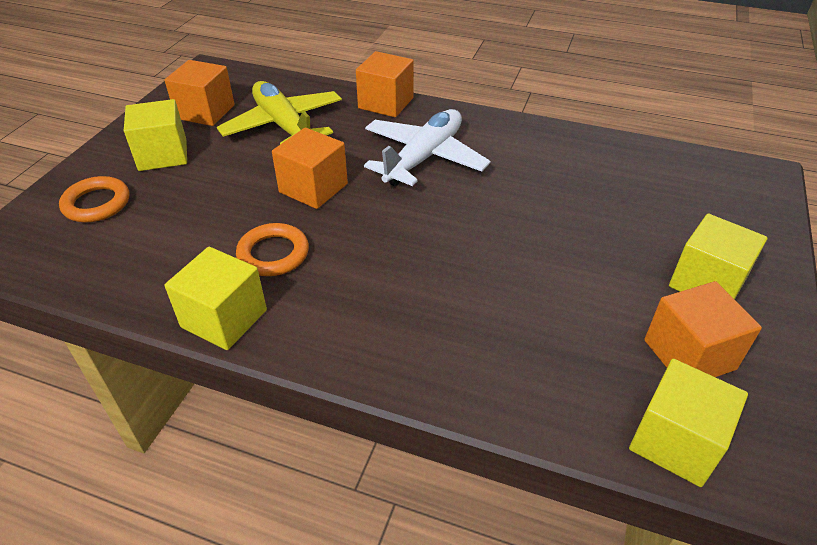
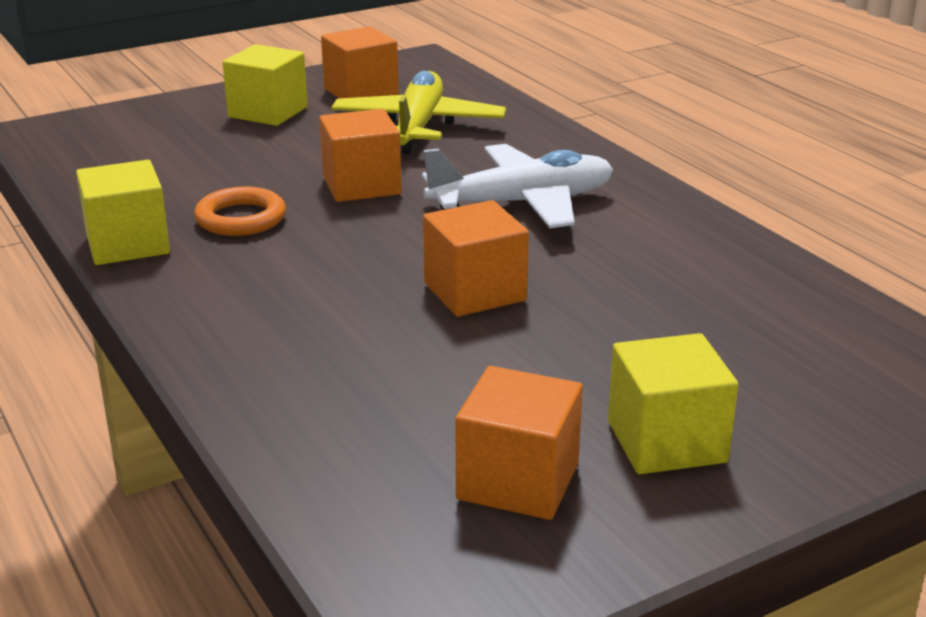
camera: 40 degrees right, 15 degrees down
(97, 203) = (159, 128): orange ring -> none
(385, 103) = (565, 143): orange cube -> orange cube (475, 292)
(675, 441) = (367, 528): yellow cube -> none

